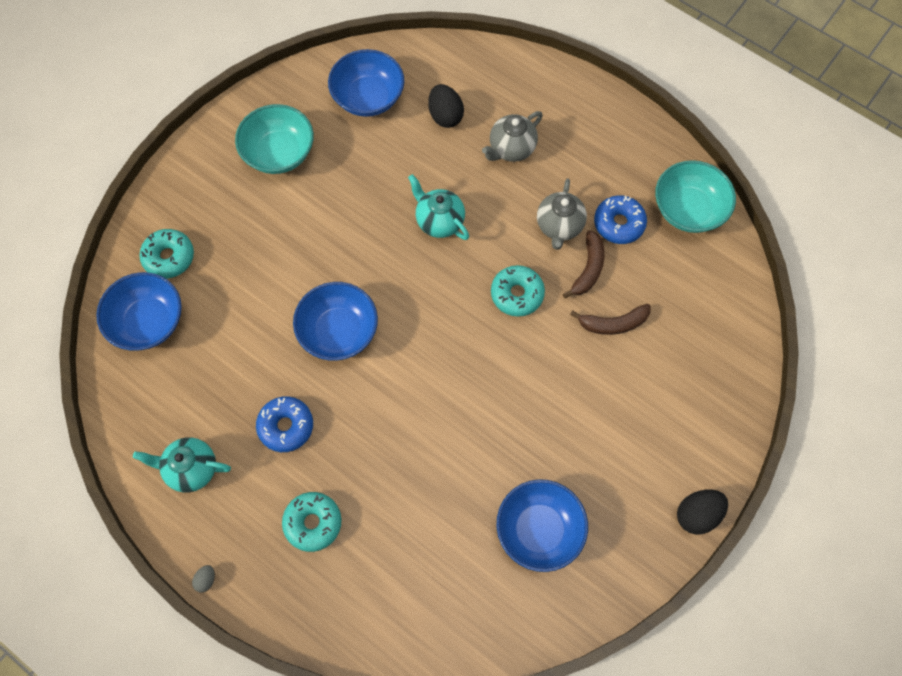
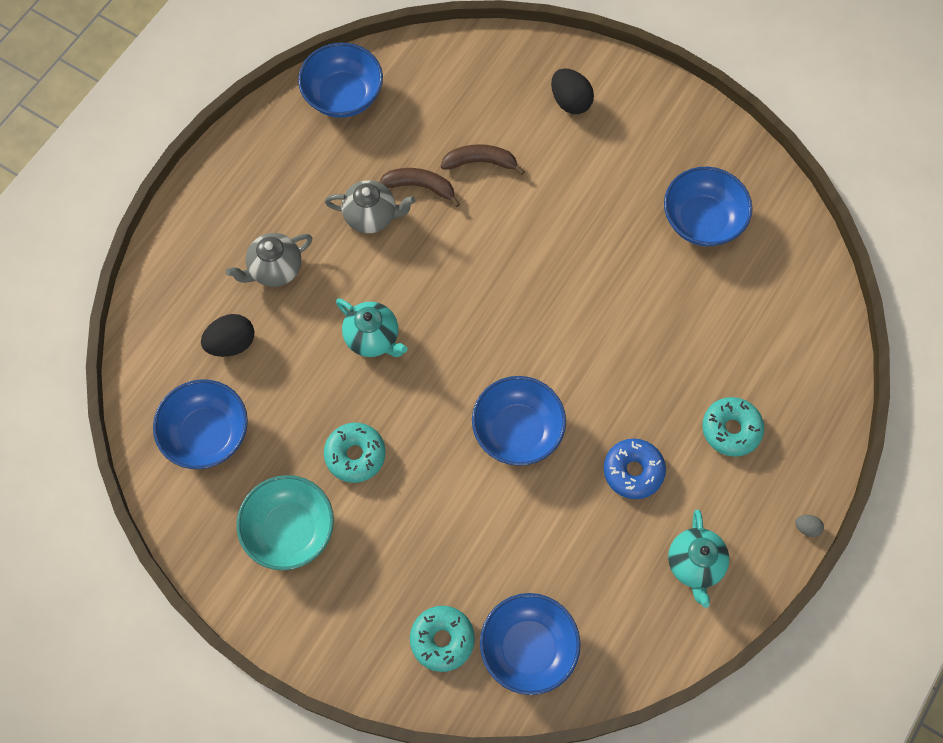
camera: 95 degrees left, 0 degrees up
(439, 221) = (373, 338): turquoise teapot -> turquoise teapot turned 90 degrees counterclockwise
(511, 149) = (275, 269): grey teapot -> grey teapot turned 105 degrees clockwise
(517, 294) = (456, 253): turquoise donut -> turquoise donut (355, 455)
(613, 323) = (480, 162): brown banana -> brown banana turned 75 degrees counterclockwise
(619, 223) = (364, 159): blue donut -> none
(688, 209) = (343, 95): turquoise bowl -> blue bowl
(697, 514) = (665, 89): black egg -> black egg (570, 101)

